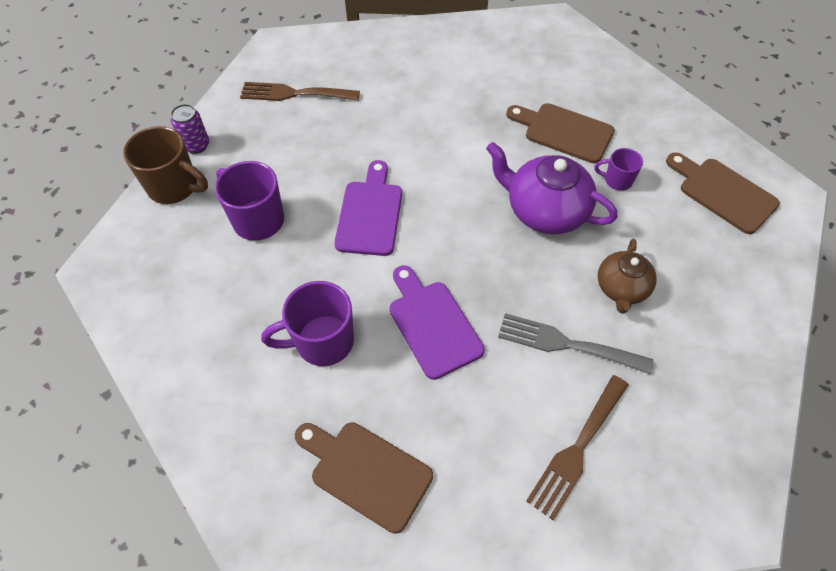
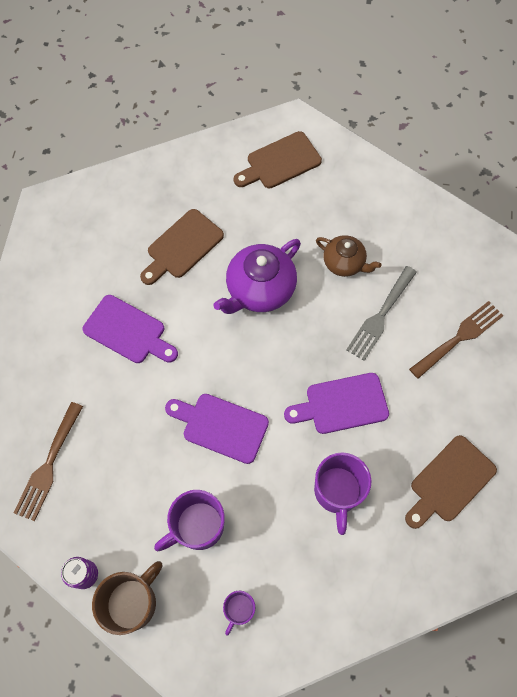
camera: 75 degrees left, 10 degrees up
(448, 114) = (128, 331): none -> purple cutting board
(577, 449) = (459, 337): brown fork -> brown fork turned 90 degrees counterclockwise
(617, 180) = (246, 227): purple mug -> purple mug (239, 609)

